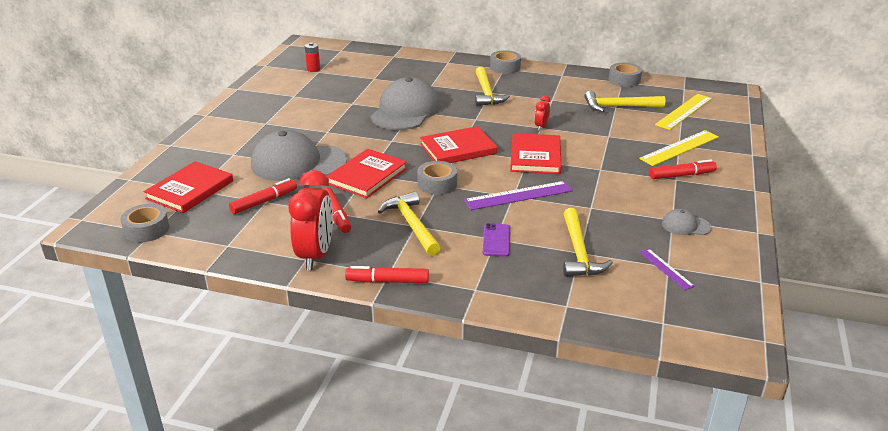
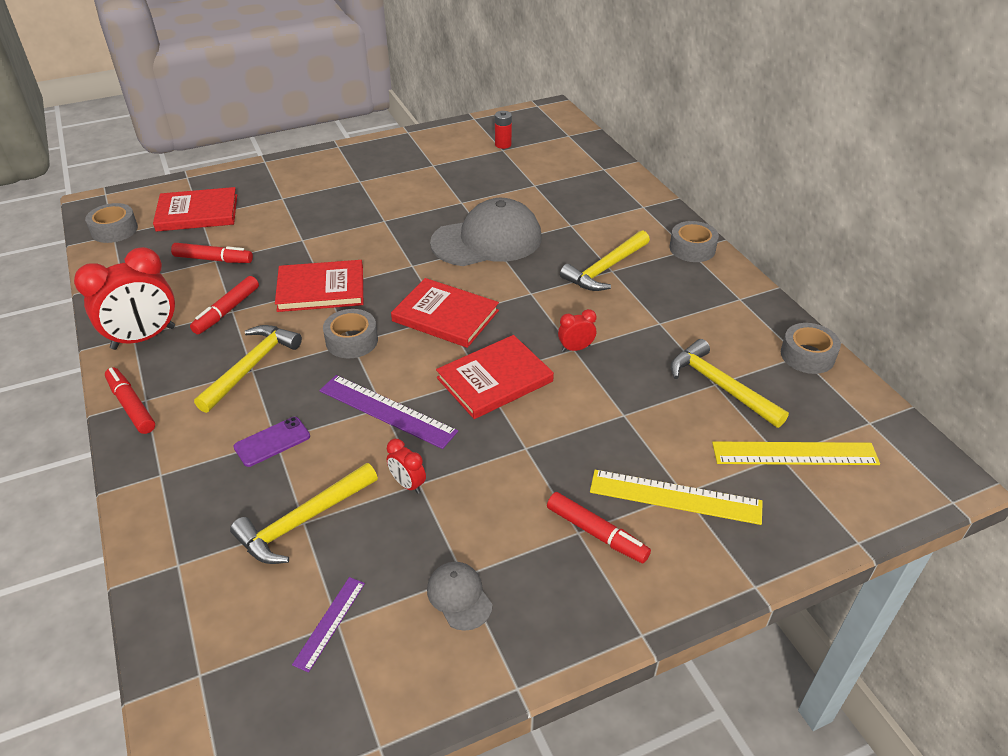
camera: 50 degrees right, 10 degrees up
(298, 163) = (304, 238): grey cap -> none
(587, 210) = (408, 484): none -> red clock

